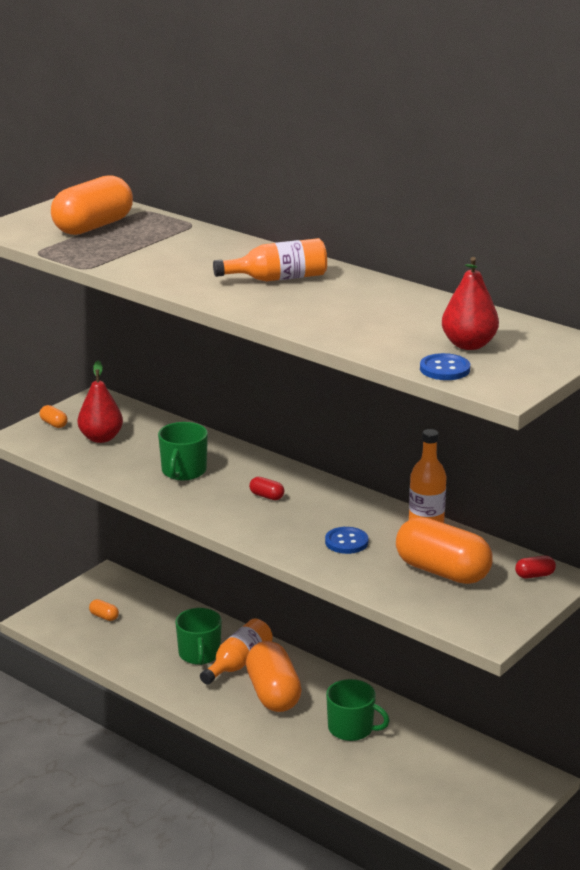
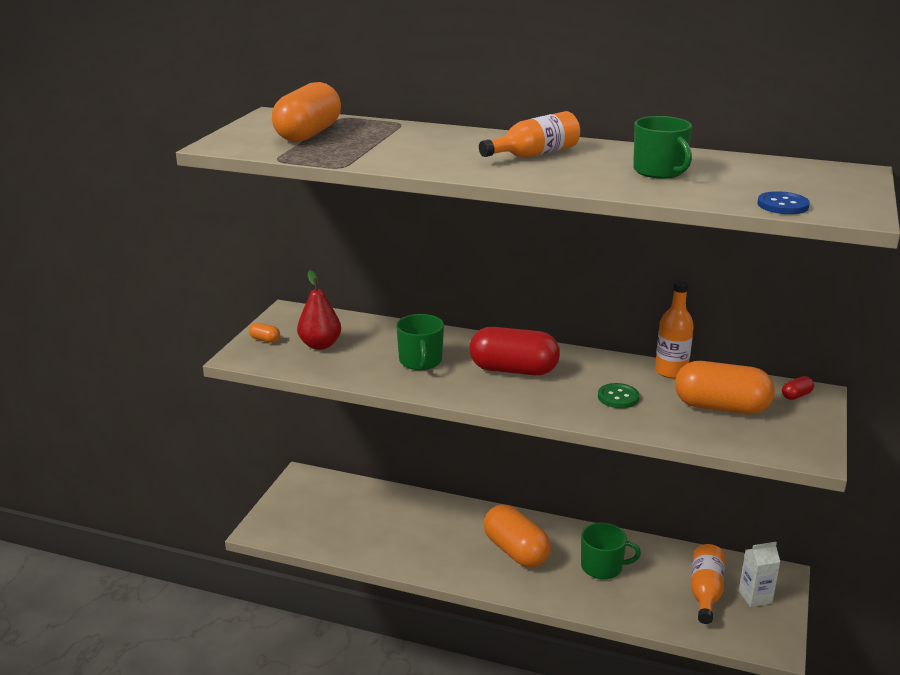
camera: 20 degrees left, 0 degrees up
(104, 616) = (321, 514): orange capsule -> none
(199, 654) = (428, 530): green mug -> green mug (659, 171)
(238, 663) = (467, 530): orange bottle -> orange bottle (705, 592)
(266, 496) = (513, 370): red capsule -> red capsule, size x2.50
(346, 542) = (618, 397): blue button -> green button
(468, 345) = (772, 184): red pear -> none
(492, 793) = (755, 597): none -> white carton

